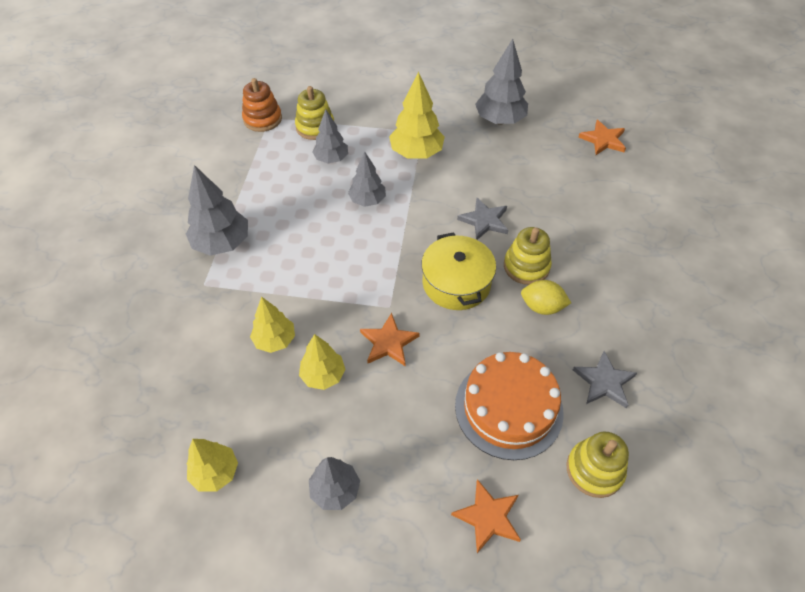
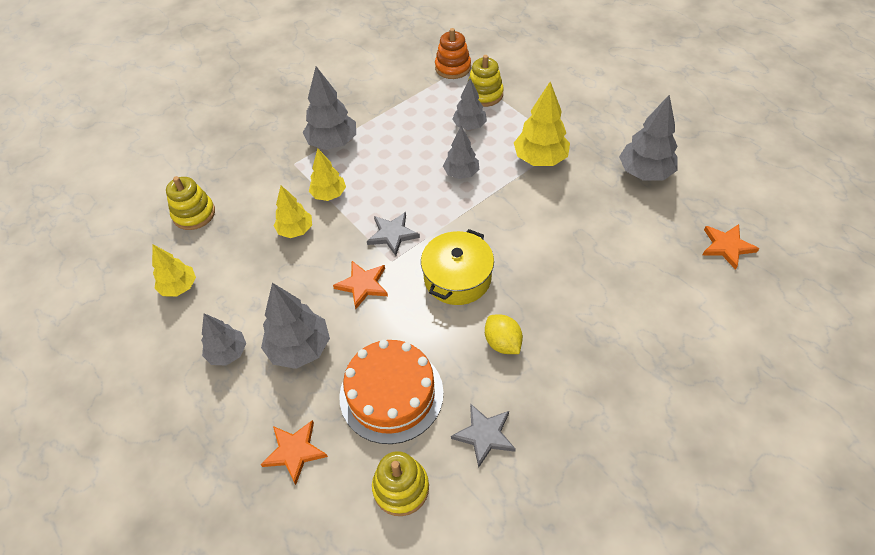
camera: 45 degrees right, 0 degrees up
(323, 375) = (299, 275): yellow tree -> yellow tree (329, 194)
(395, 433) = (299, 348): none -> grey tree
(484, 220) = (534, 246): grey star -> grey star (392, 234)
(526, 266) = (526, 304): yellow stacking toy -> yellow stacking toy (194, 214)

